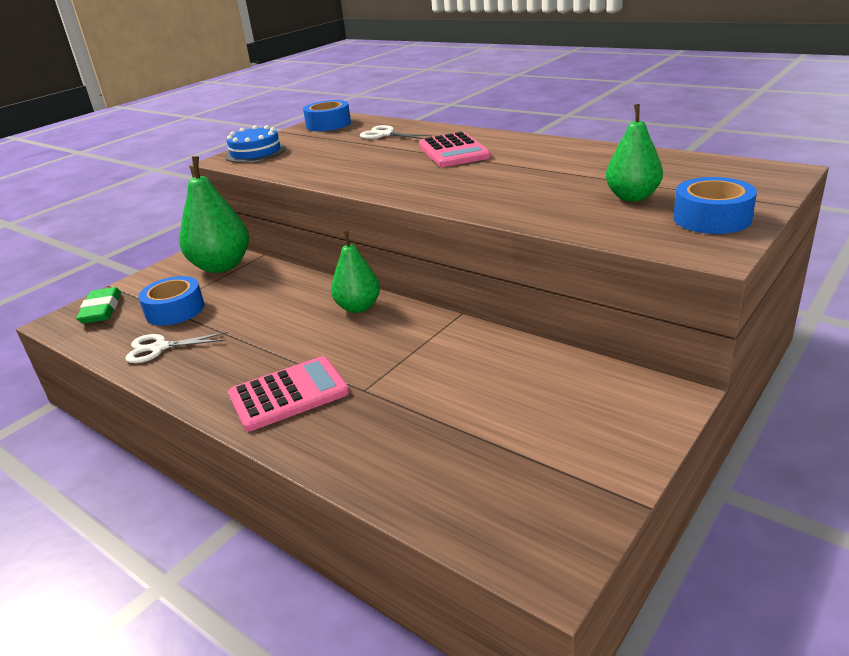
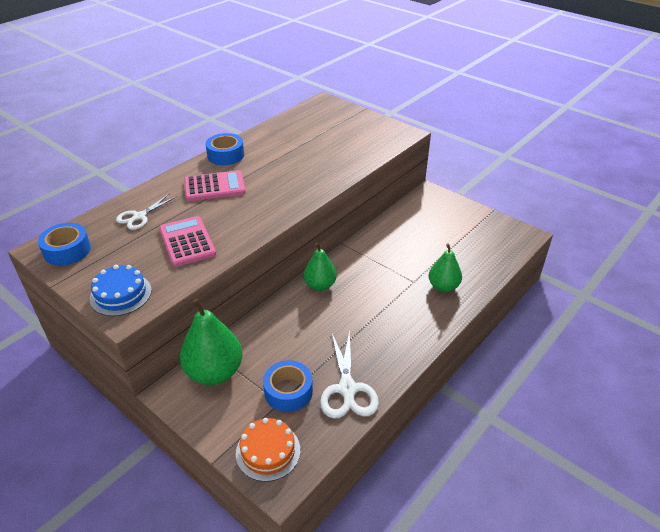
camera: 90 degrees left, 10 degrees up
(101, 310) = (268, 451): green eraser -> orange cake
(160, 348) = (347, 389): white scissors -> white scissors, size x1.51
(289, 394) = (415, 312): pink calculator -> pink calculator (187, 242)
(632, 197) = (336, 139): green pear -> green pear (443, 286)
(712, 218) = (372, 126): blue tape -> blue tape (226, 155)

